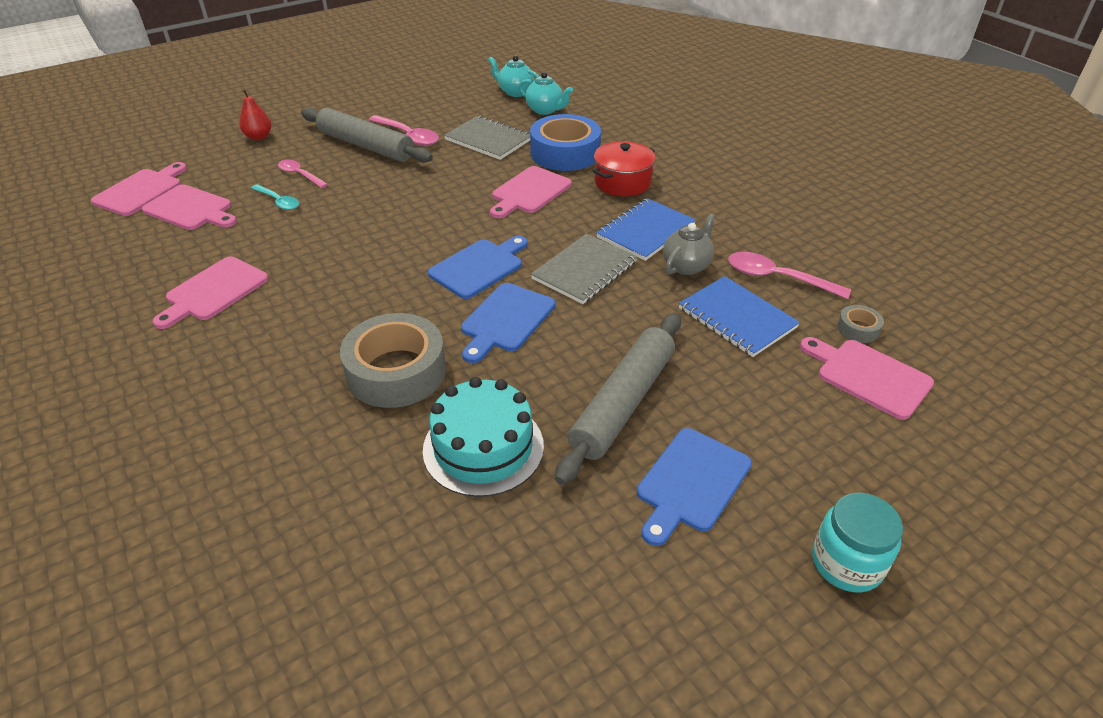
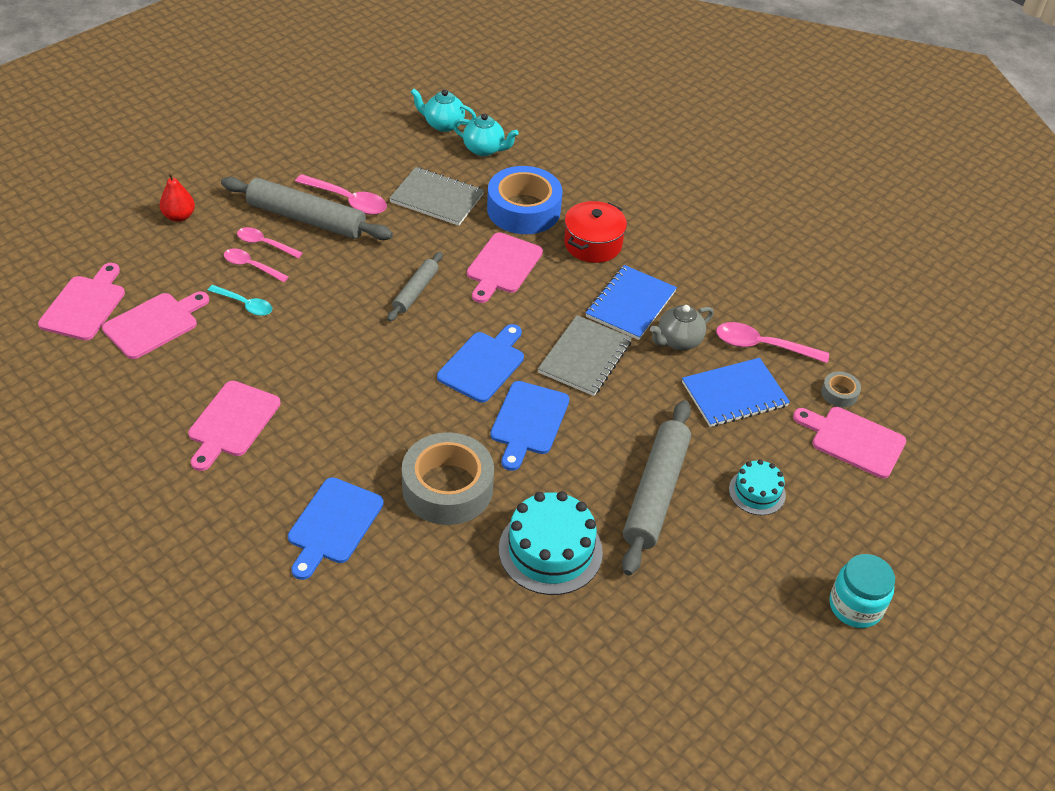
camera: 15 degrees left, 5 degrees up
(191, 209) = (154, 324): pink cutting board -> pink cutting board turned 60 degrees counterclockwise
(320, 160) = (265, 244): none -> pink spoon
(438, 204) = (415, 291): none -> grey rolling pin
(686, 266) = (678, 341): grey teapot -> grey teapot turned 150 degrees counterclockwise
(691, 483) = (728, 558): blue cutting board -> blue cutting board (333, 524)
(737, 318) = (734, 394): blue notebook -> blue notebook turned 60 degrees counterclockwise
(742, 416) = (757, 492): none -> turquoise cake

